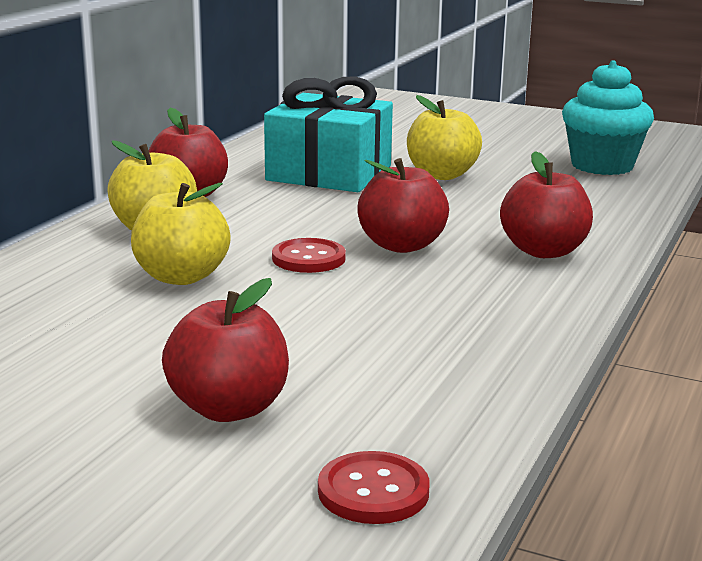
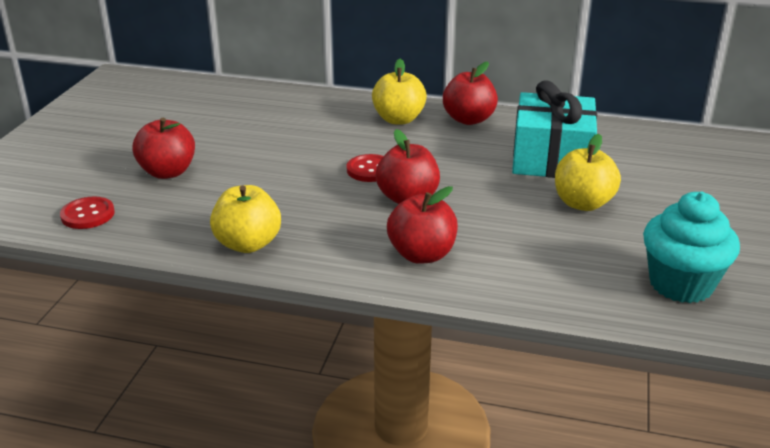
camera: 80 degrees right, 10 degrees up
(181, 277) = (327, 138): yellow apple -> yellow apple (248, 244)

